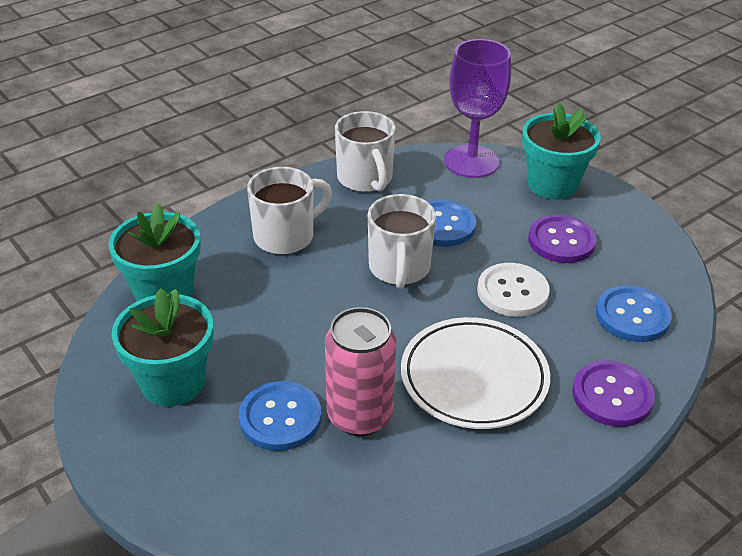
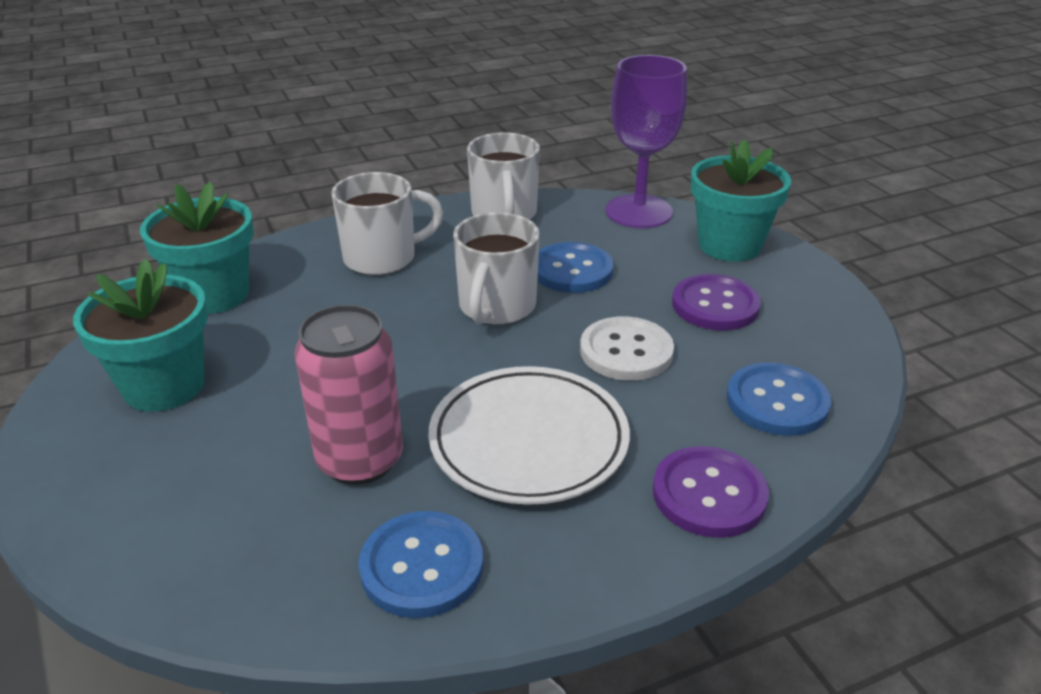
camera: 15 degrees right, 5 degrees down
(280, 418) = (262, 446): blue button -> blue button (422, 566)

